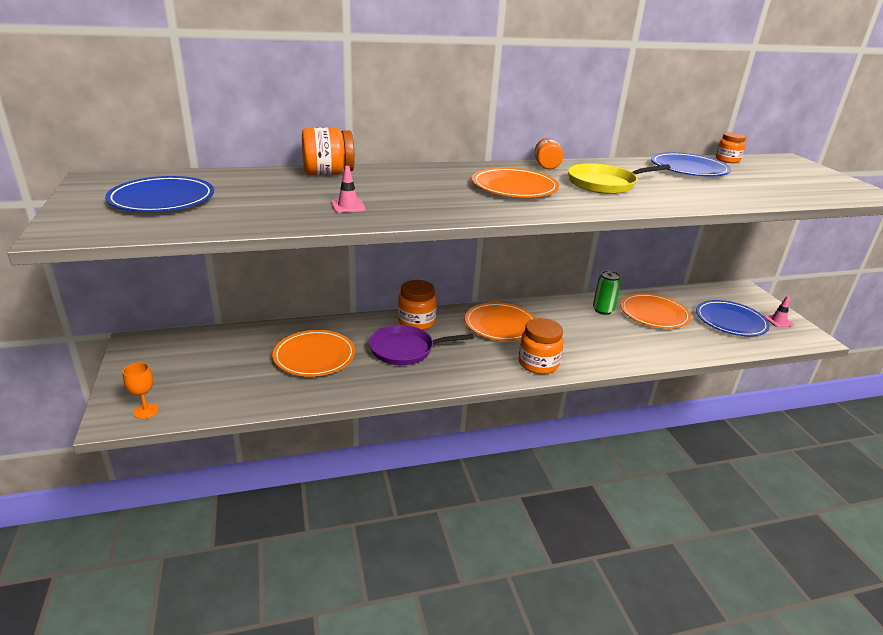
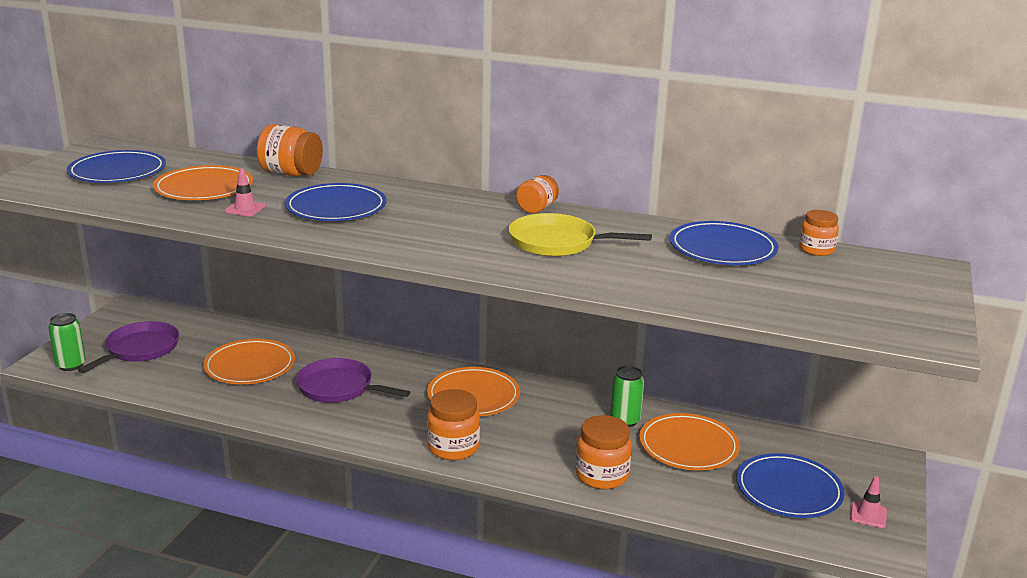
camera: 35 degrees right, 5 degrees down
(146, 411) = (71, 365): orange goblet -> green can
(197, 374) = (140, 349): none -> purple pan
(416, 191) = (336, 207): none -> blue plate
(416, 322) = (388, 365): orange jar -> orange jar (601, 475)
(514, 187) = (443, 224): orange plate -> orange plate (204, 188)

